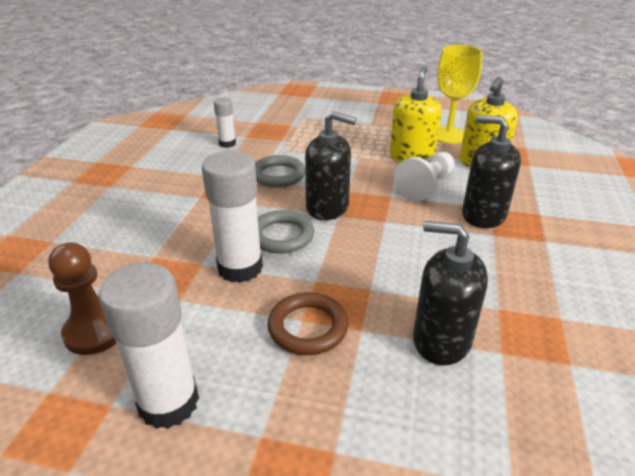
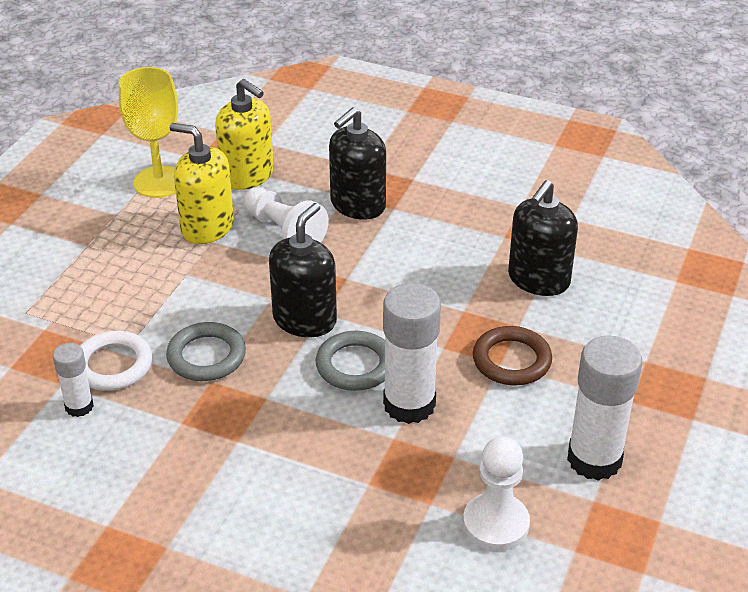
camera: 80 degrees left, 5 degrees up
(95, 332) = (496, 524): brown pawn -> white pawn
(263, 147) = (113, 365): none -> white ring

